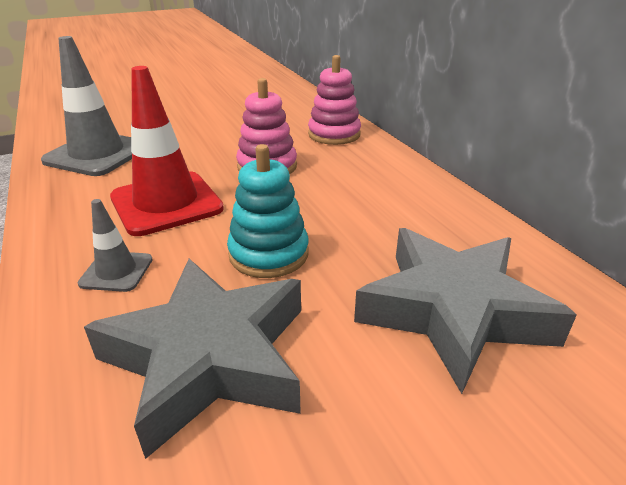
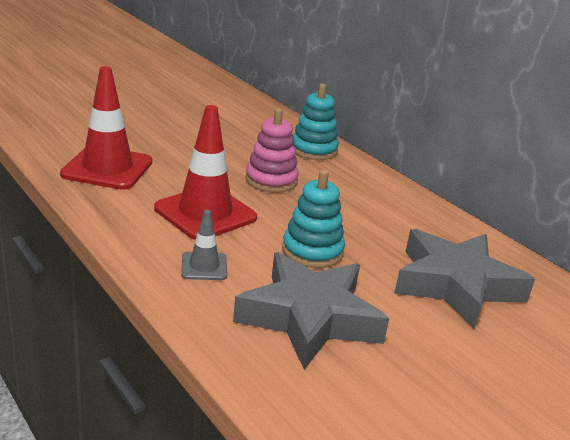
camera: 15 degrees left, 5 degrees down
(97, 154) = (107, 168): grey traffic cone -> red traffic cone
(334, 134) = (313, 150): pink stacking toy -> turquoise stacking toy

